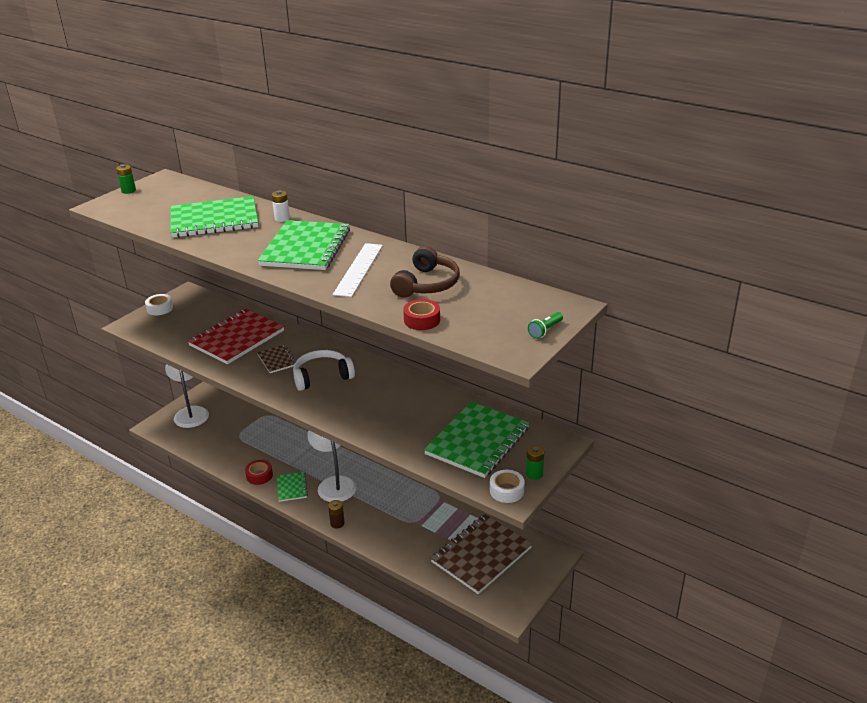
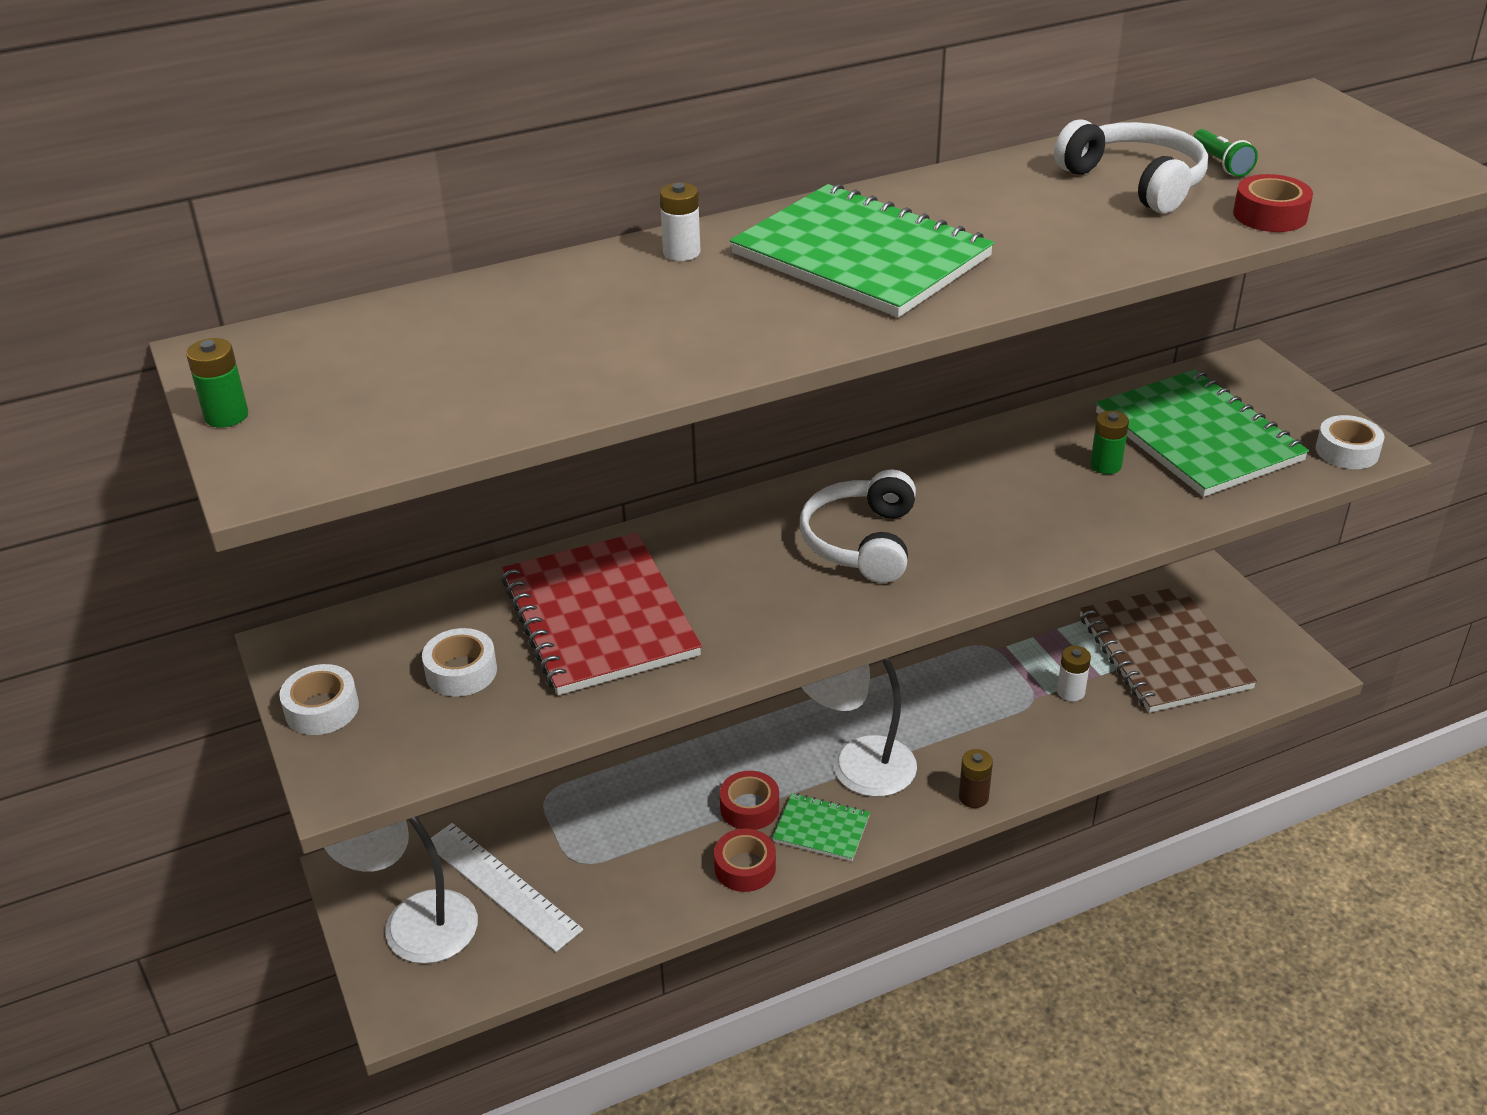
camera: 60 degrees left, 5 degrees up
(192, 324) = (461, 671): none -> white tape
(214, 220) = (584, 329): green notebook -> none
(277, 360) = (745, 582): brown notebook -> none
(292, 465) = (749, 807): none -> red tape
(358, 269) = (1015, 226): white ruler -> white ruler (502, 885)
(427, 284) = (1136, 182): brown headphones -> white headphones
(427, 532) = (1070, 692): none -> white battery
(534, 474) = (1317, 414): green battery -> green battery (1105, 465)
(545, 330) = (1374, 135): green flashlight -> green flashlight (1221, 164)

